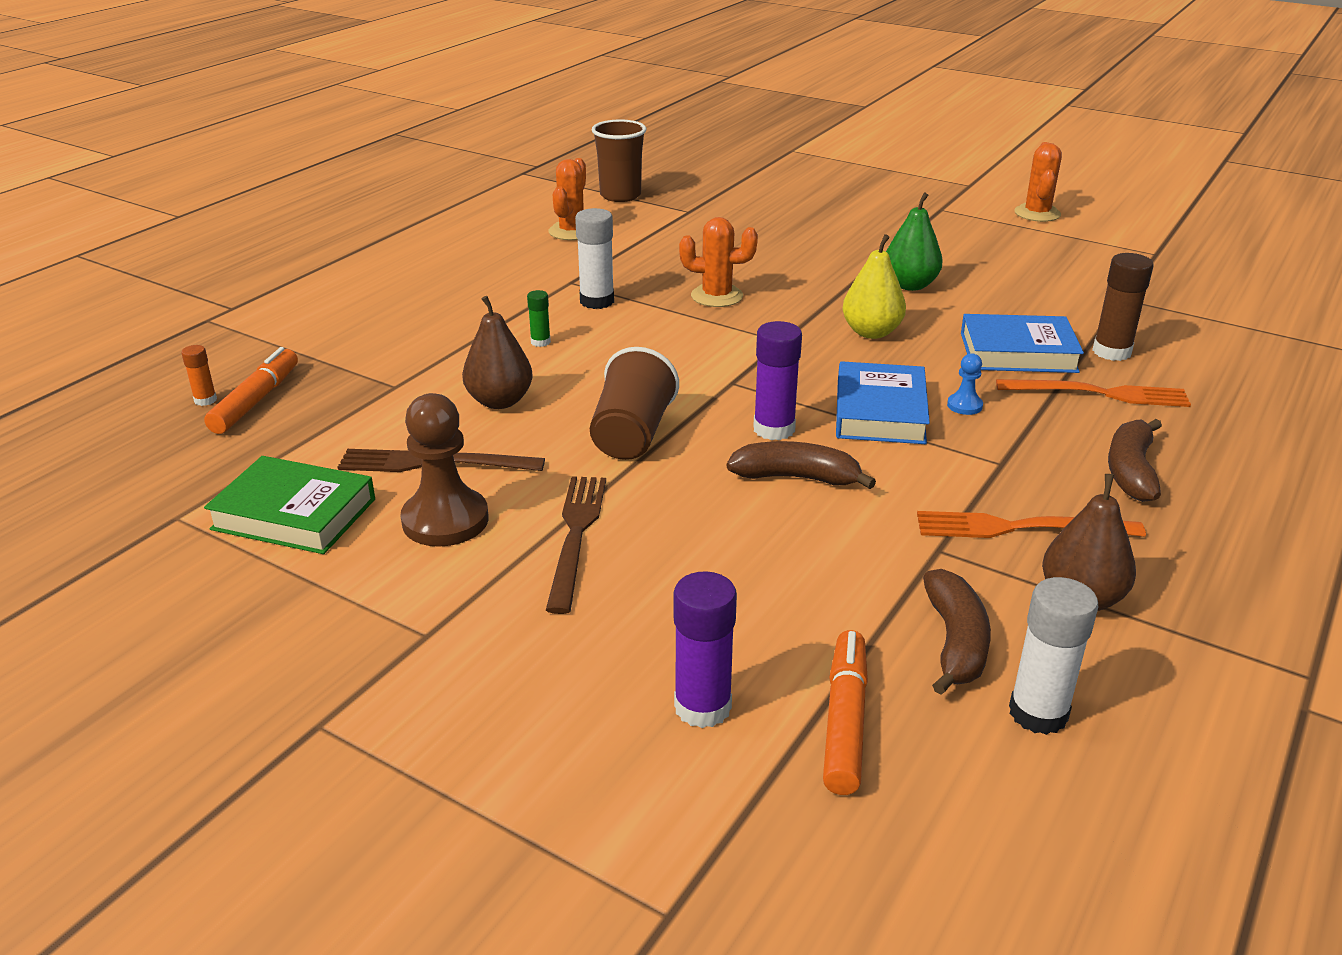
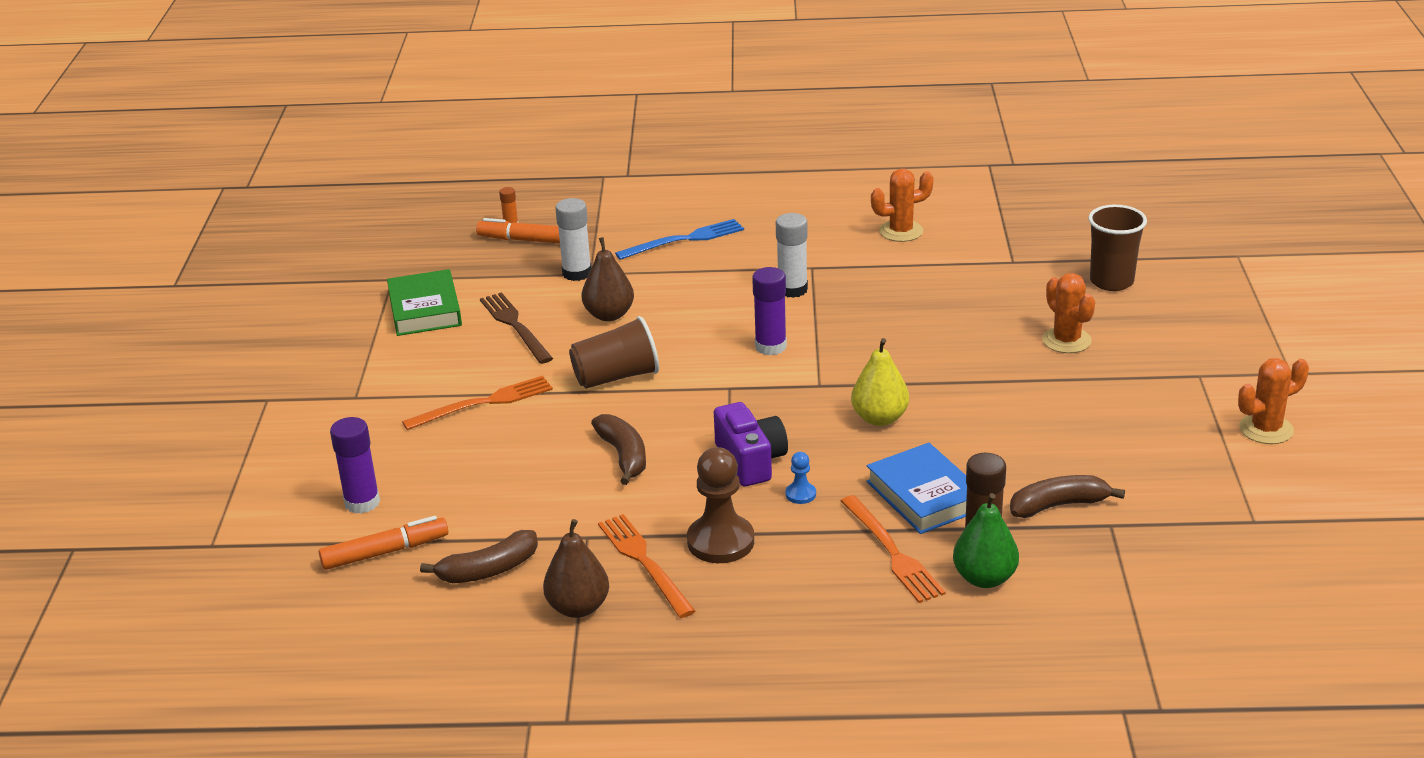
camera: 60 degrees right, 0 degrees up
(256, 400) = (526, 240): orange marker -> orange marker turned 150 degrees counterclockwise
(418, 320) = (684, 240): none -> blue fork
(445, 520) = (460, 356): brown pawn -> brown pawn (720, 541)
(540, 342) = (704, 295): green glue stick -> none
(576, 536) = (484, 403): brown fork -> orange fork
(620, 195) = (1002, 221): brown cup -> brown cup (1111, 281)
(717, 296) = (862, 332): orange cactus -> orange cactus (1066, 340)
(774, 429) = (679, 426): purple glue stick -> purple glue stick (770, 346)
(880, 412) = (750, 461): blue book -> purple camera
(910, 285) = (995, 409): green pear -> green pear (984, 578)
(1038, 713) = (443, 617): white glue stick -> white glue stick (577, 273)
(1131, 471) = (774, 594): brown banana -> brown banana (1058, 505)

